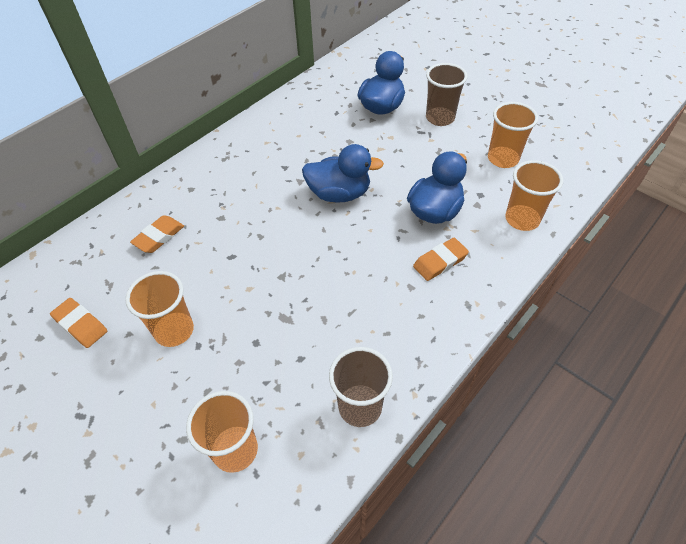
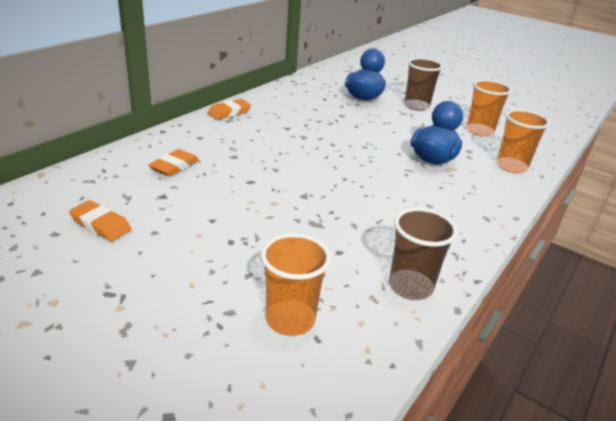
camera: 10 degrees left, 20 degrees down
(174, 331) = (203, 230): orange cup -> none
(339, 194) = (343, 145): blue duck -> none
(440, 262) = (450, 190): orange eraser -> orange eraser (229, 112)

